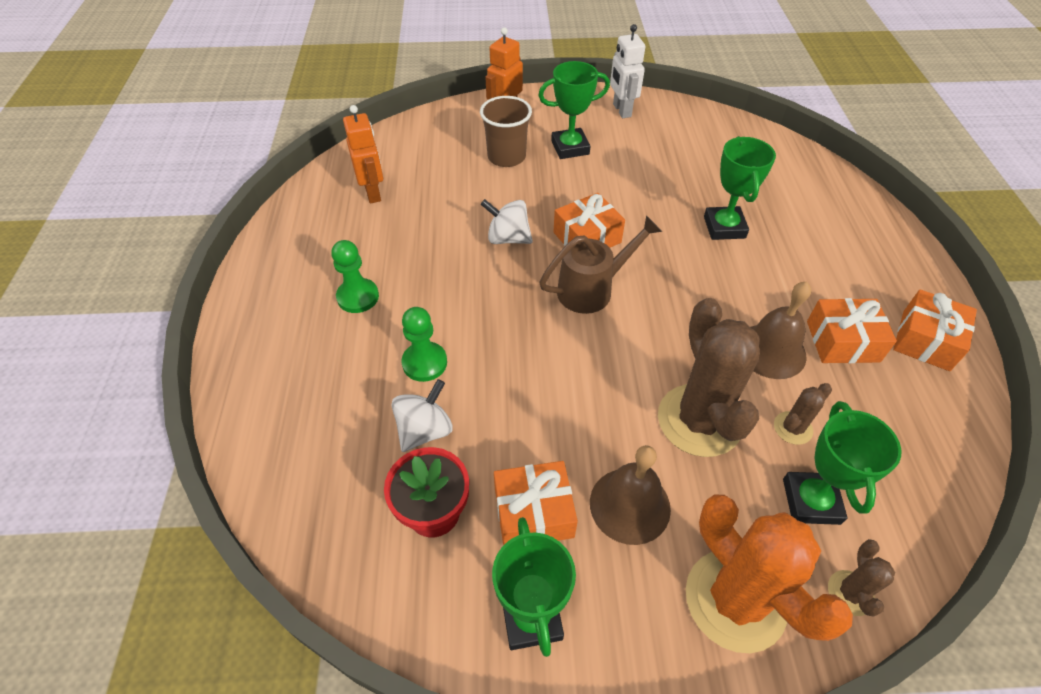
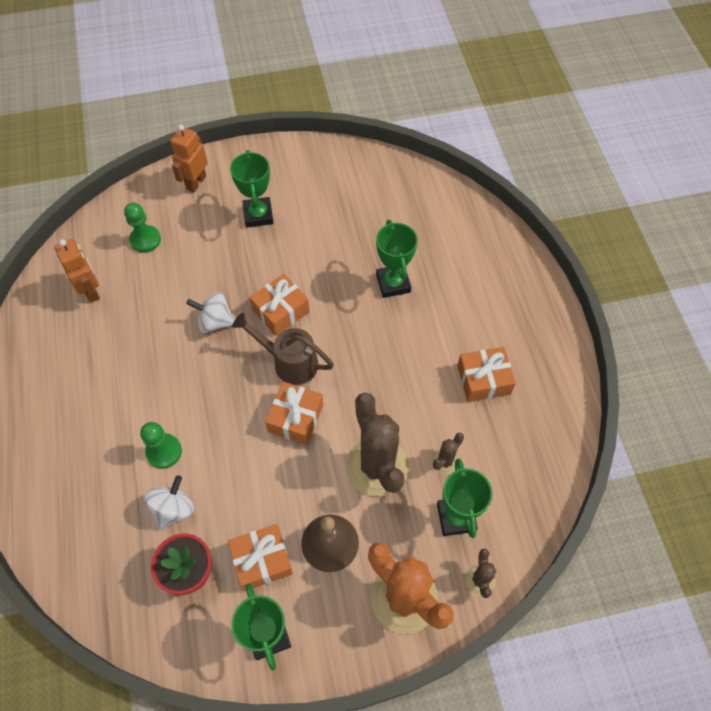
camera: 10 degrees left, 10 degrees up
(358, 297) = (99, 399): green pawn -> green pawn (145, 240)
(506, 157) = (203, 233): brown cup -> none
(570, 148) = (258, 215): green trophy -> green trophy turned 75 degrees counterclockwise
(592, 289) = (289, 362): brown watering can -> brown watering can turned 120 degrees counterclockwise
(621, 110) = (300, 164): white robot -> none
(771, 351) = (430, 397): brown bell -> none
(925, 340) = (545, 369): orange gift -> orange gift (295, 418)

